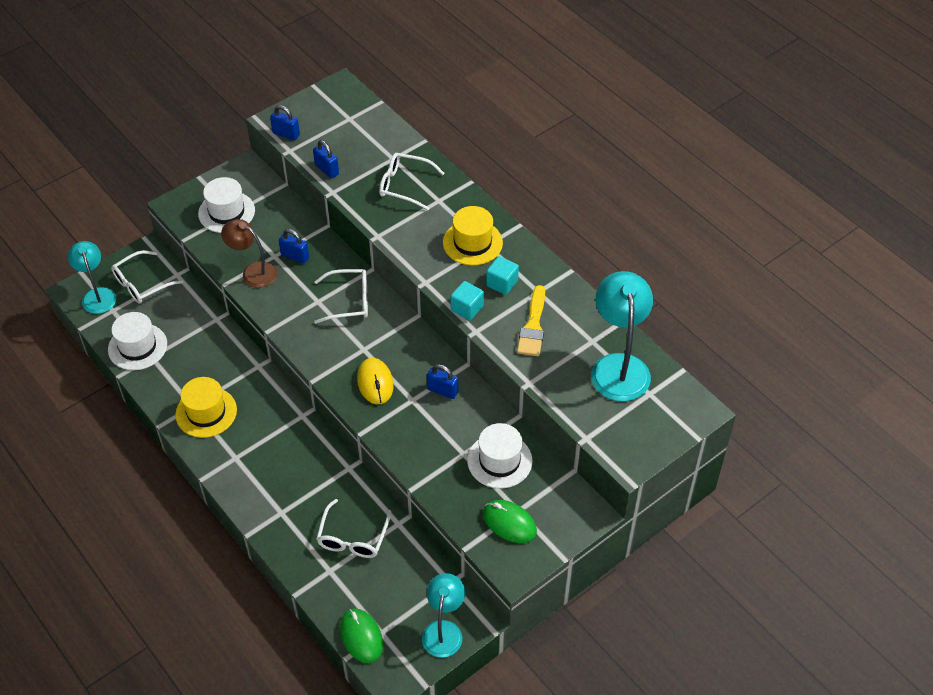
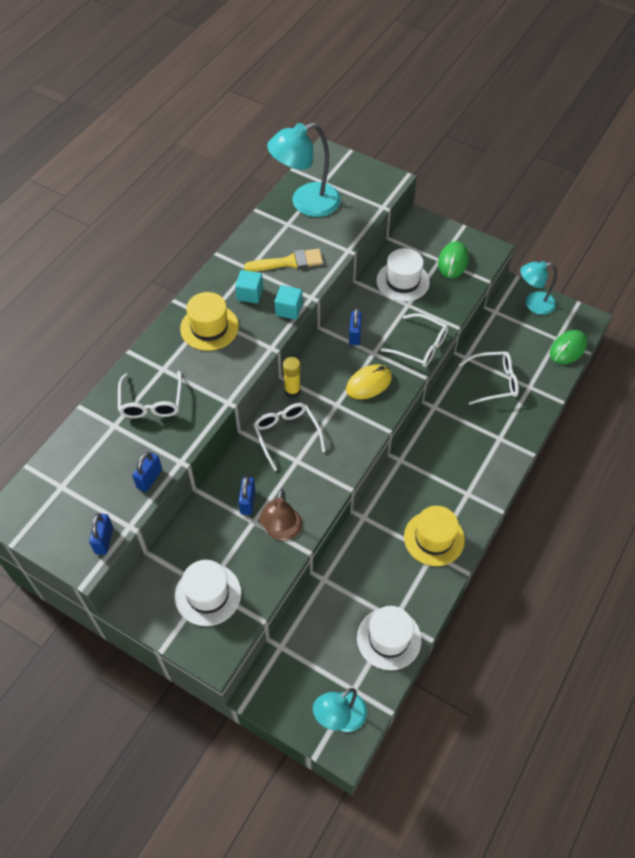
camera: 110 degrees left, 5 degrees up
(142, 283) = (306, 677): white glasses -> white glasses (420, 346)
(397, 319) = (292, 391): none -> yellow glue stick

